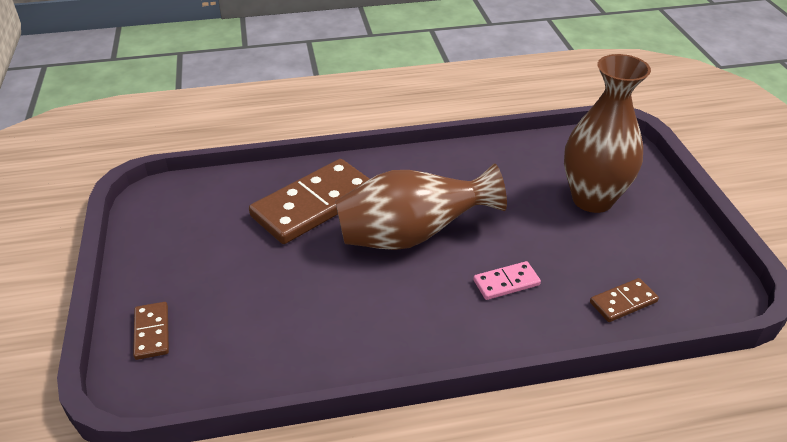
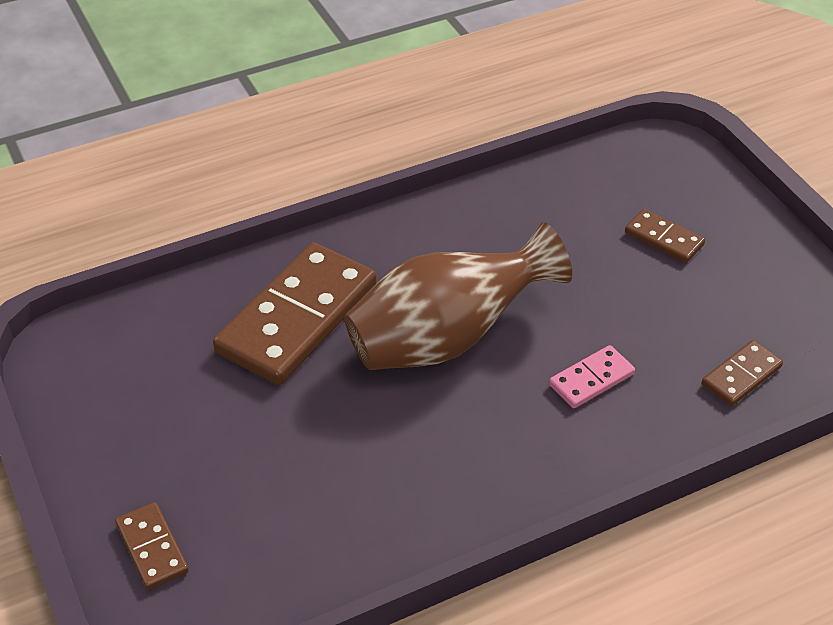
camera: 15 degrees left, 5 degrees up
(592, 199) = (664, 238): brown vase -> brown domino

